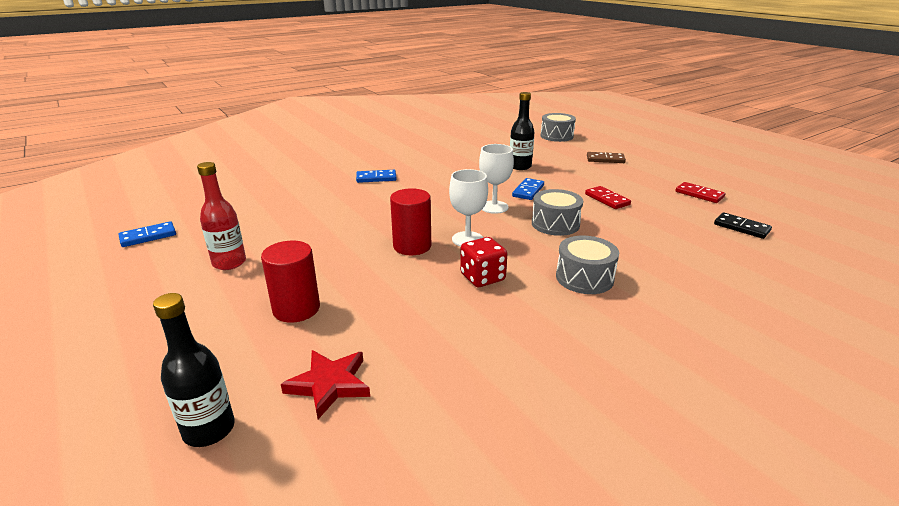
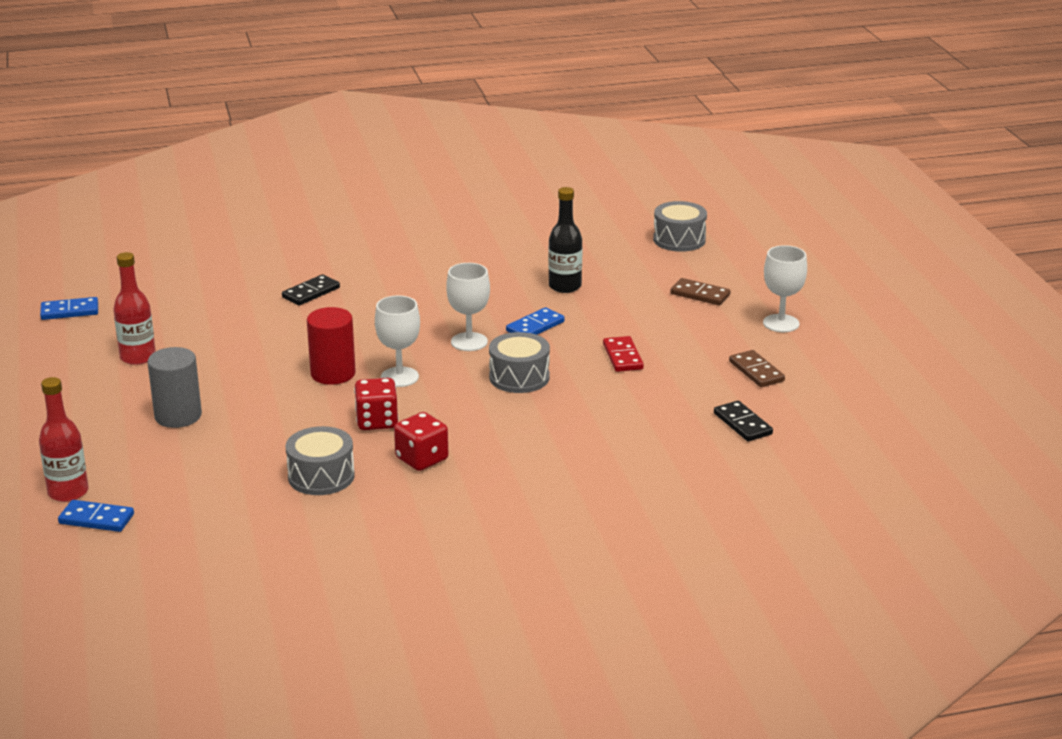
camera: 20 degrees right, 0 degrees up
(209, 430) = (68, 492): black bottle -> red bottle
(296, 309) = (178, 416): red cylinder -> grey cylinder
(329, 384) = (171, 482): red star -> none
(349, 194) = (311, 292): none -> black domino
(376, 178) = (360, 274): blue domino -> blue domino (96, 519)
(552, 303) = (422, 459): none -> red dice
(584, 278) = (482, 442): grey drum -> grey drum (321, 476)
(672, 167) = (781, 323): none -> white goblet
(699, 194) = (756, 371): red domino -> brown domino

